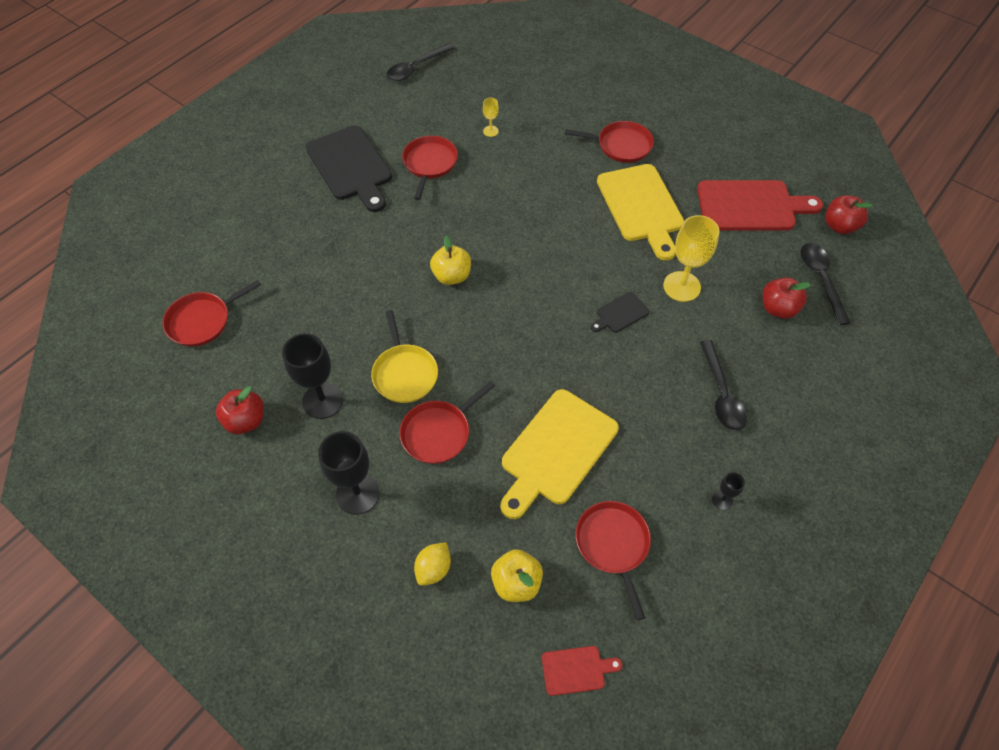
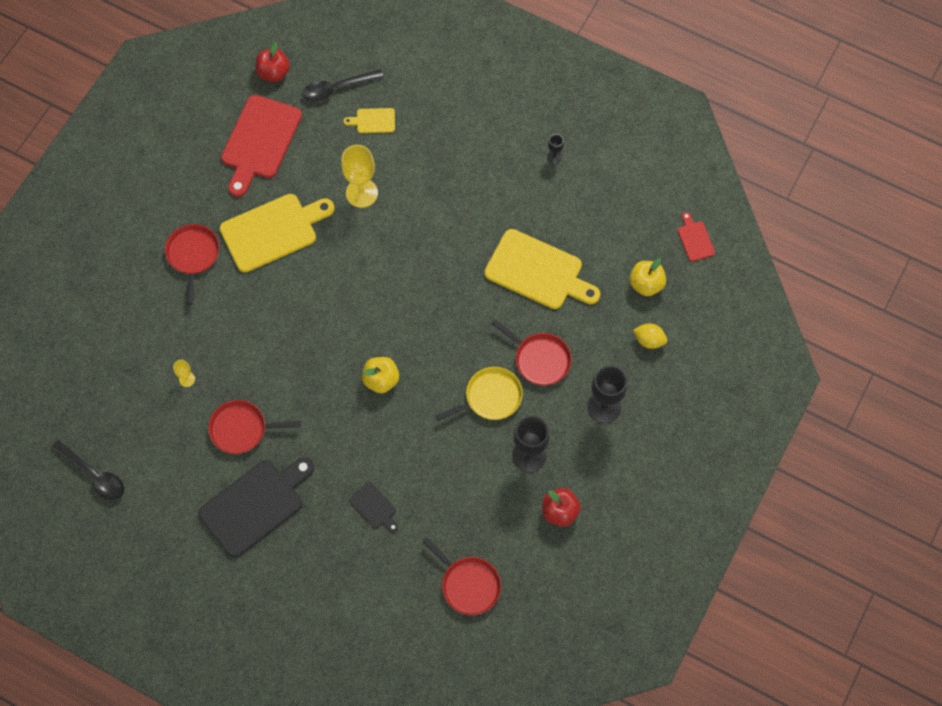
camera: 100 degrees left, 10 degrees up
(613, 545) = (604, 225): red pan -> none
(620, 313) = (399, 238): black cutting board -> black cutting board (374, 507)
(721, 394) = (464, 160): black spoon -> none
(751, 206) = (259, 141): red cutting board -> red cutting board turned 150 degrees counterclockwise
(778, 308) = (373, 121): red apple -> yellow cutting board

